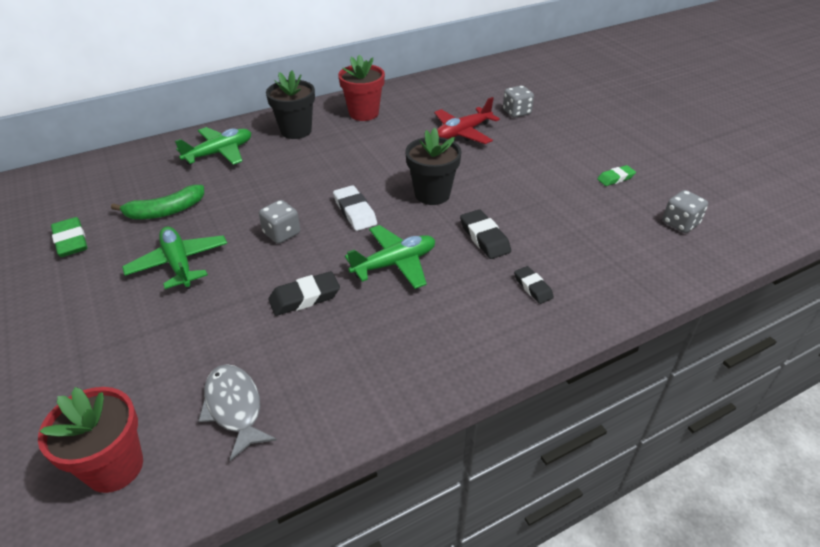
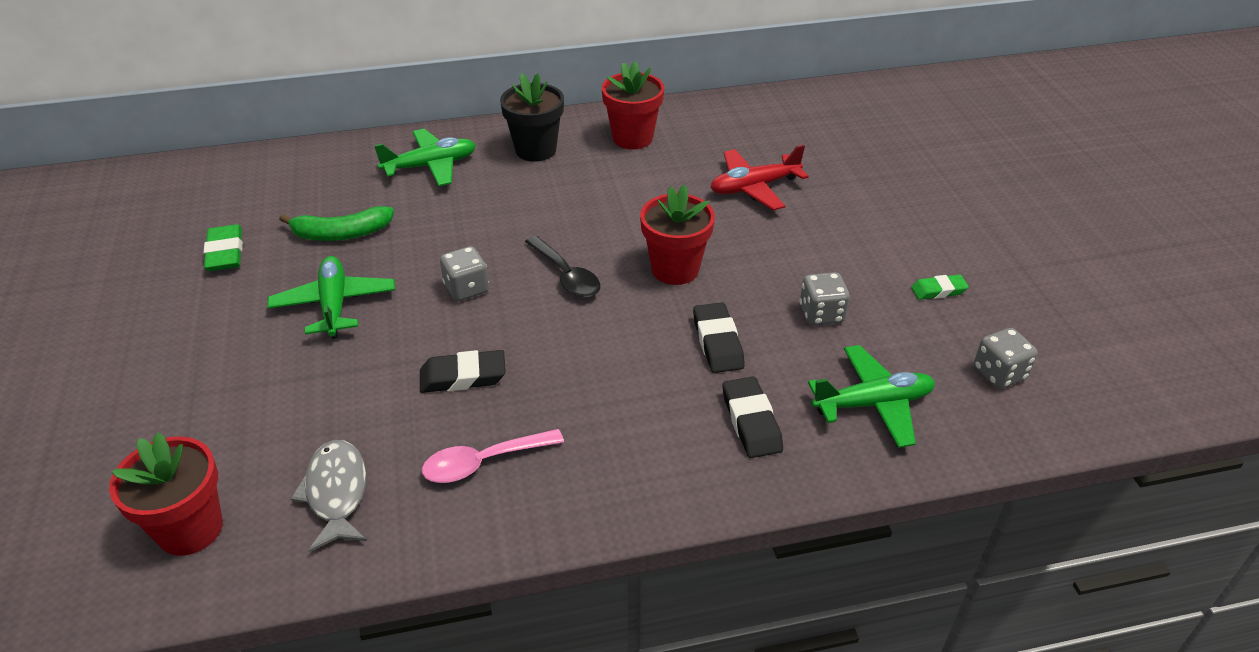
camera: 15 degrees right, 0 degrees up
(346, 358) = (483, 462): none -> pink spoon
(355, 212) = (566, 276): white eraser -> black spoon
(394, 264) = (588, 355): green plane -> green plane (873, 404)
(432, 194) = (675, 269): black flower pot -> red flower pot
(516, 112) = (842, 168): grey dice -> grey dice (821, 314)
(533, 287) = (751, 422): black eraser -> black eraser, size x1.52

